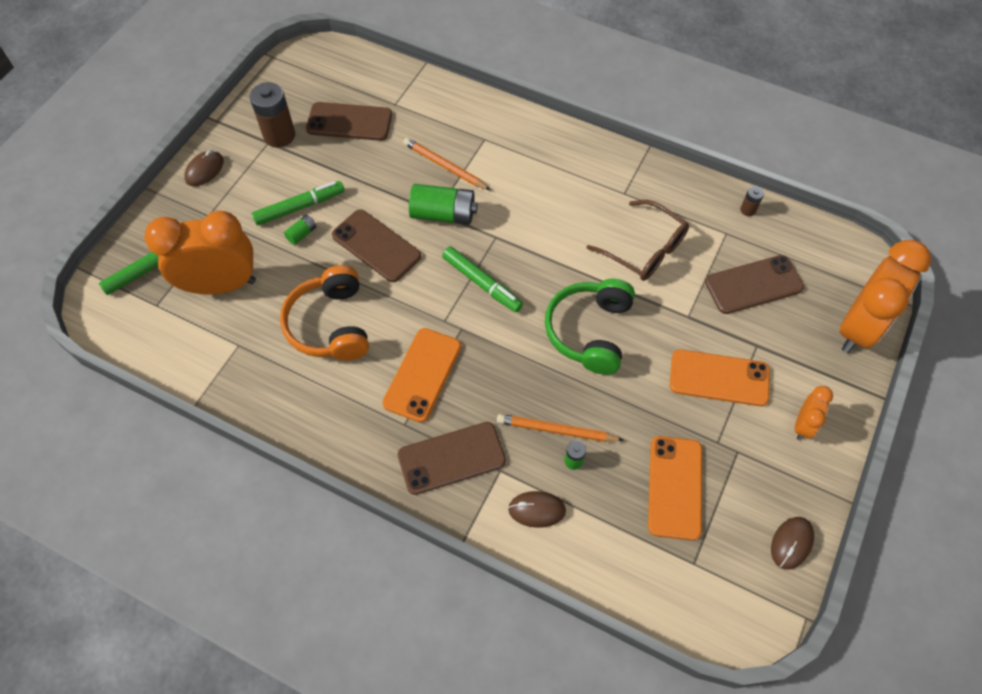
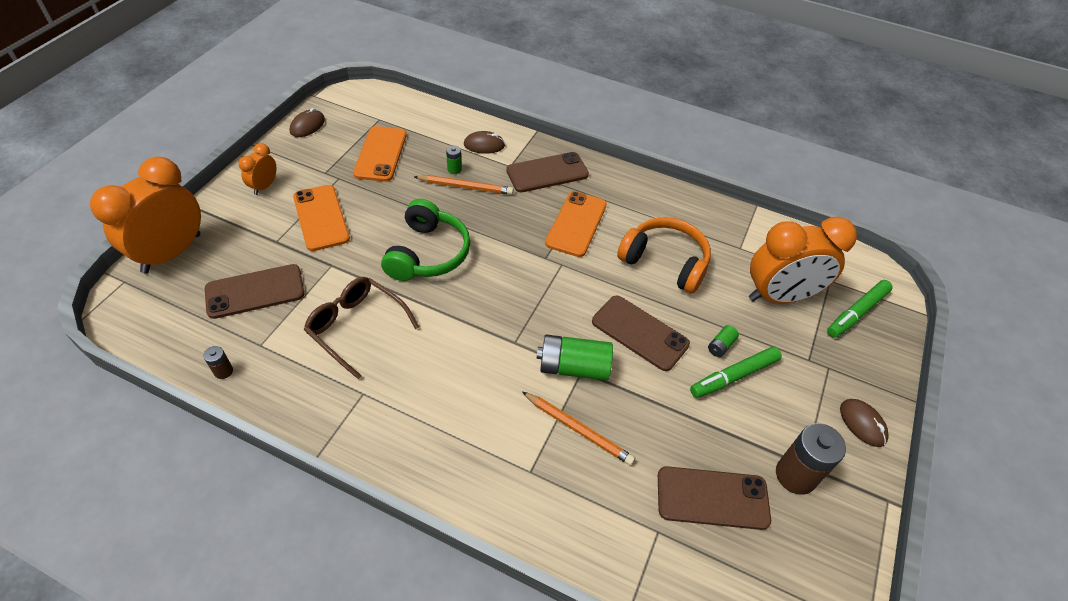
camera: 175 degrees right, 10 degrees down
(204, 170) = (862, 424): brown mouse -> brown mouse turned 60 degrees counterclockwise
(330, 324) = (665, 262): orange headphones -> orange headphones turned 45 degrees counterclockwise
(482, 283) = (528, 295): green marker -> none
(719, 378) = (321, 218): orange phone -> orange phone turned 60 degrees clockwise

